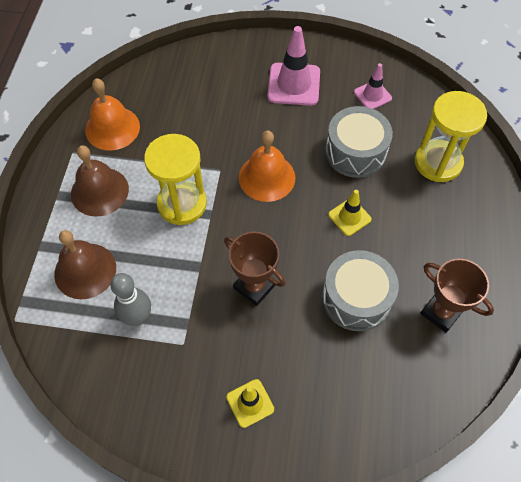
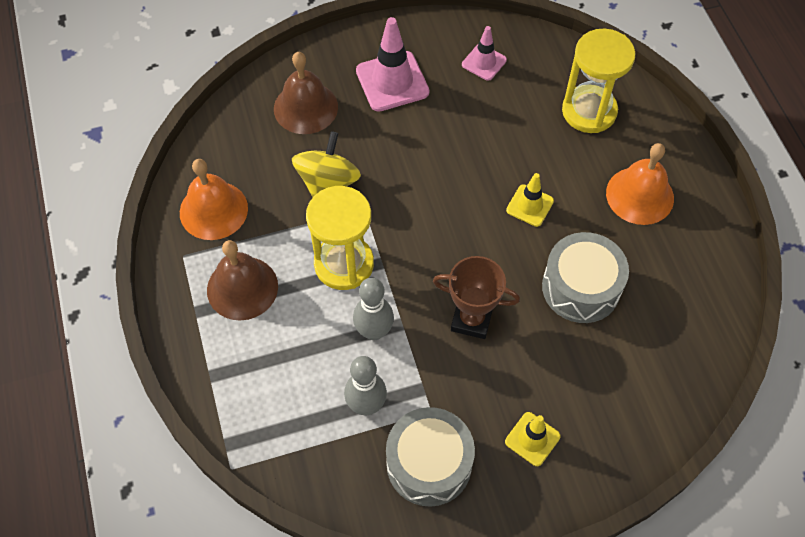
camera: 25 degrees left, 0 degrees up
(85, 270) = (279, 381): brown bell -> brown bell (305, 107)
(175, 263) = (374, 331): none -> grey bowling pin
(204, 140) = (328, 183): none -> yellow spinning top
(267, 177) = (420, 197): orange bell -> orange bell (640, 195)
(355, 152) = (499, 132): grey drum -> grey drum (429, 464)
(441, 312) = (670, 266): brown trophy -> none

